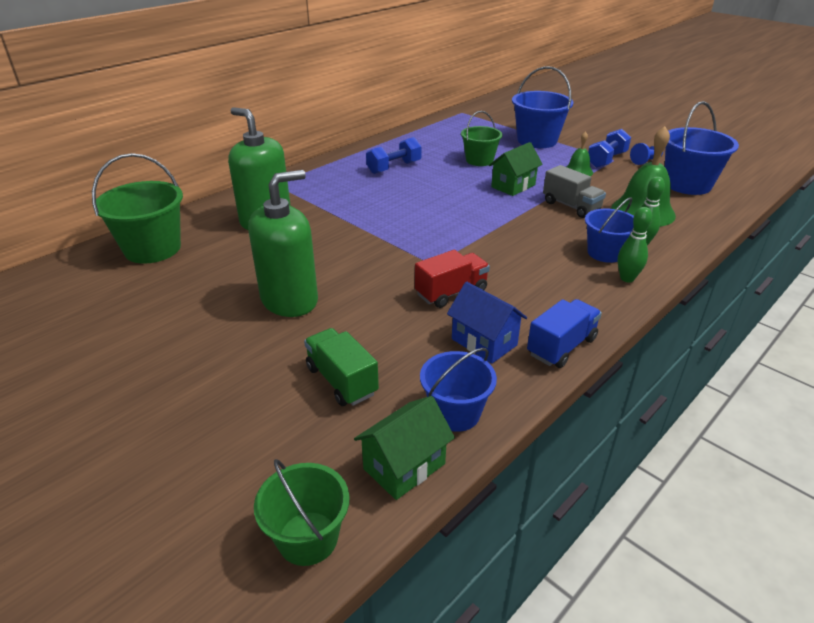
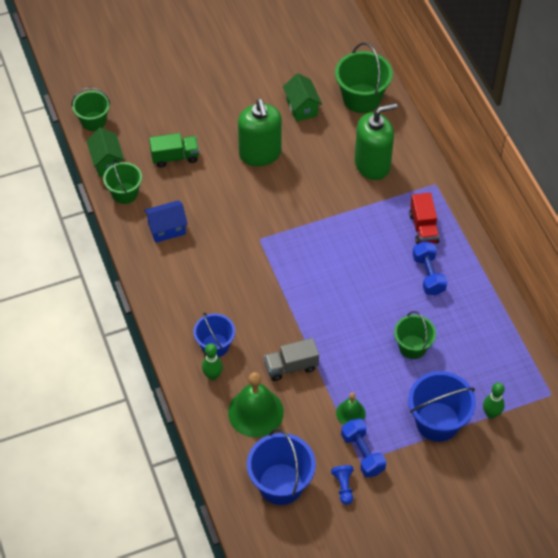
camera: 115 degrees right, 20 degrees up
(451, 292) = (221, 234): red truck -> red truck (423, 228)
(455, 413) = (125, 193): blue bucket -> green bucket
(513, 186) = (347, 345): green house -> green house (302, 107)
(561, 347) = (141, 262): blue truck -> none
(627, 278) = (180, 338): green bowling pin -> green bowling pin (491, 414)

